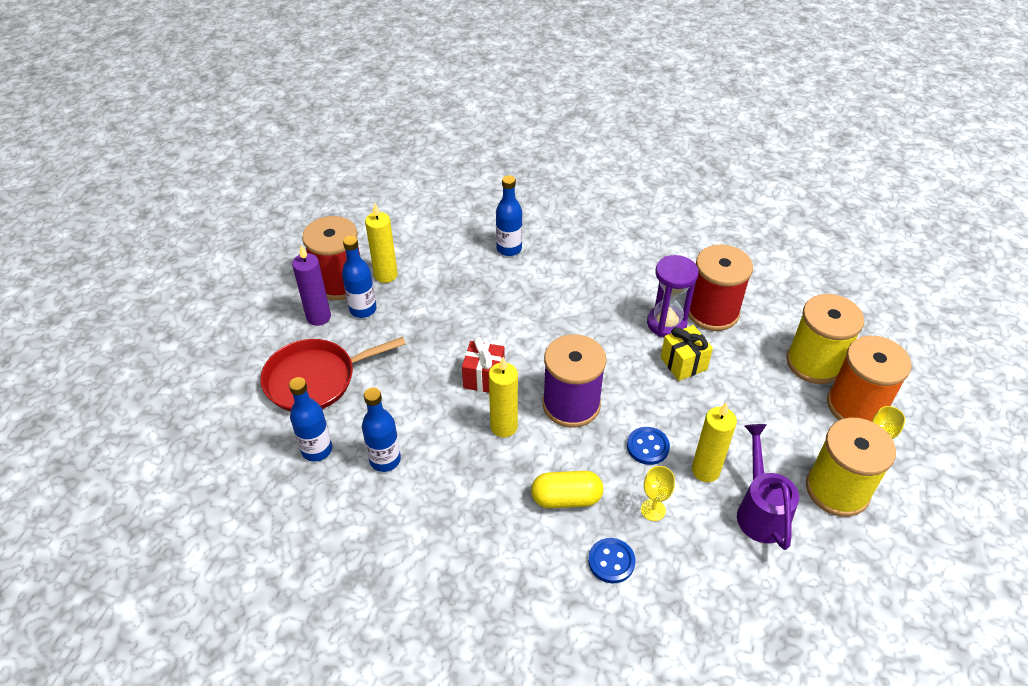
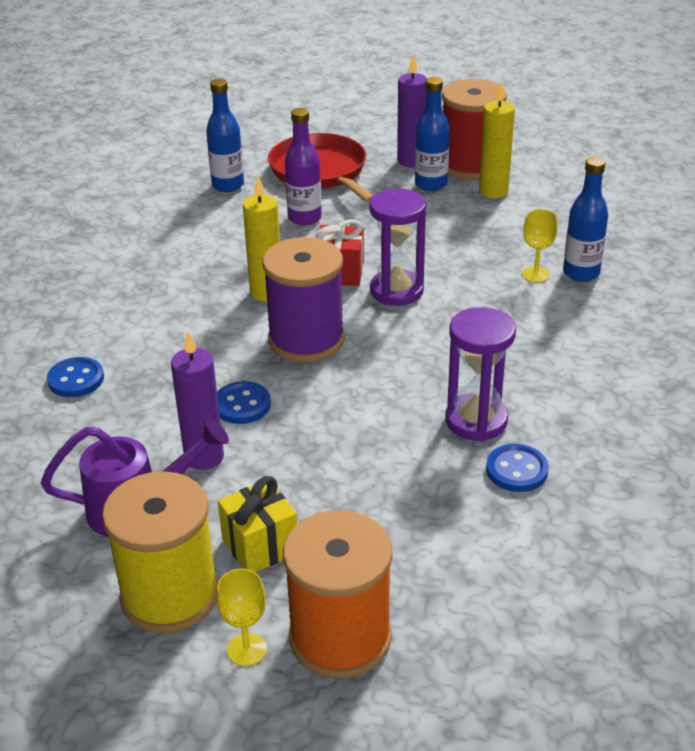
camera: 85 degrees right, 10 degrees down
(385, 460) = (216, 223): blue bottle -> none
(393, 395) = (304, 218): none -> purple bottle
(515, 346) = (396, 291): none -> purple hourglass
(566, 498) = (163, 343): yellow capsule -> none
(653, 510) = (144, 410): yellow goblet -> yellow goblet (535, 274)
(683, 363) = (397, 438): yellow gift -> yellow gift (260, 546)
(705, 471) = (204, 457): yellow candle -> purple candle
(712, 312) = (516, 470): red spool -> blue button
(814, 363) = (429, 590): yellow spool -> none

